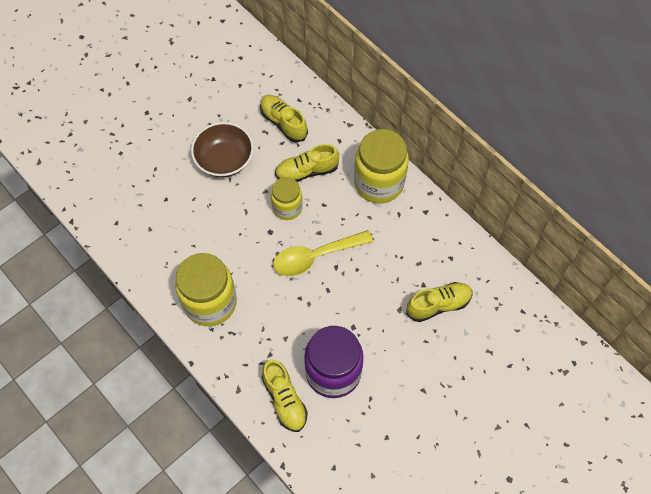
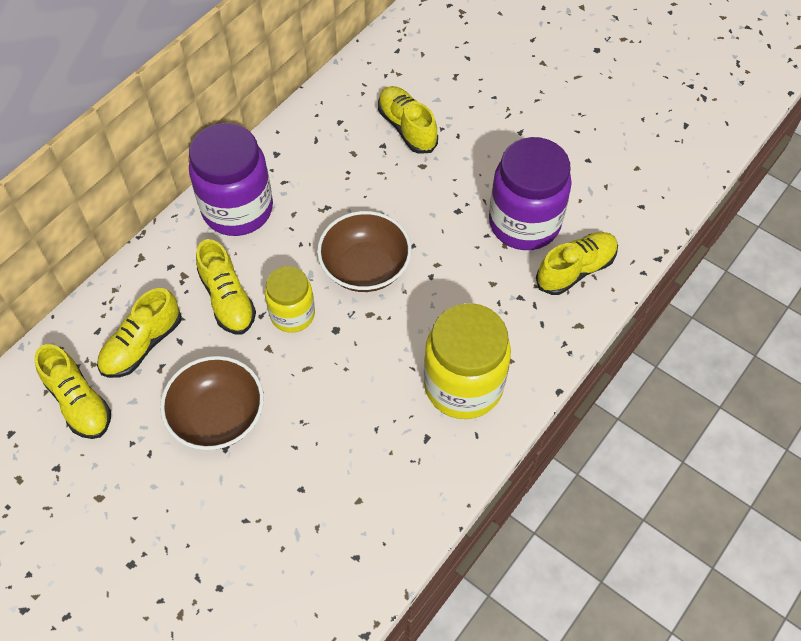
camera: 100 degrees left, 5 degrees down
(252, 90) = (79, 402): none -> yellow shoe
(315, 256) = (365, 267): yellow spoon -> brown bowl
(379, 183) = (237, 209): yellow jar -> purple jar

